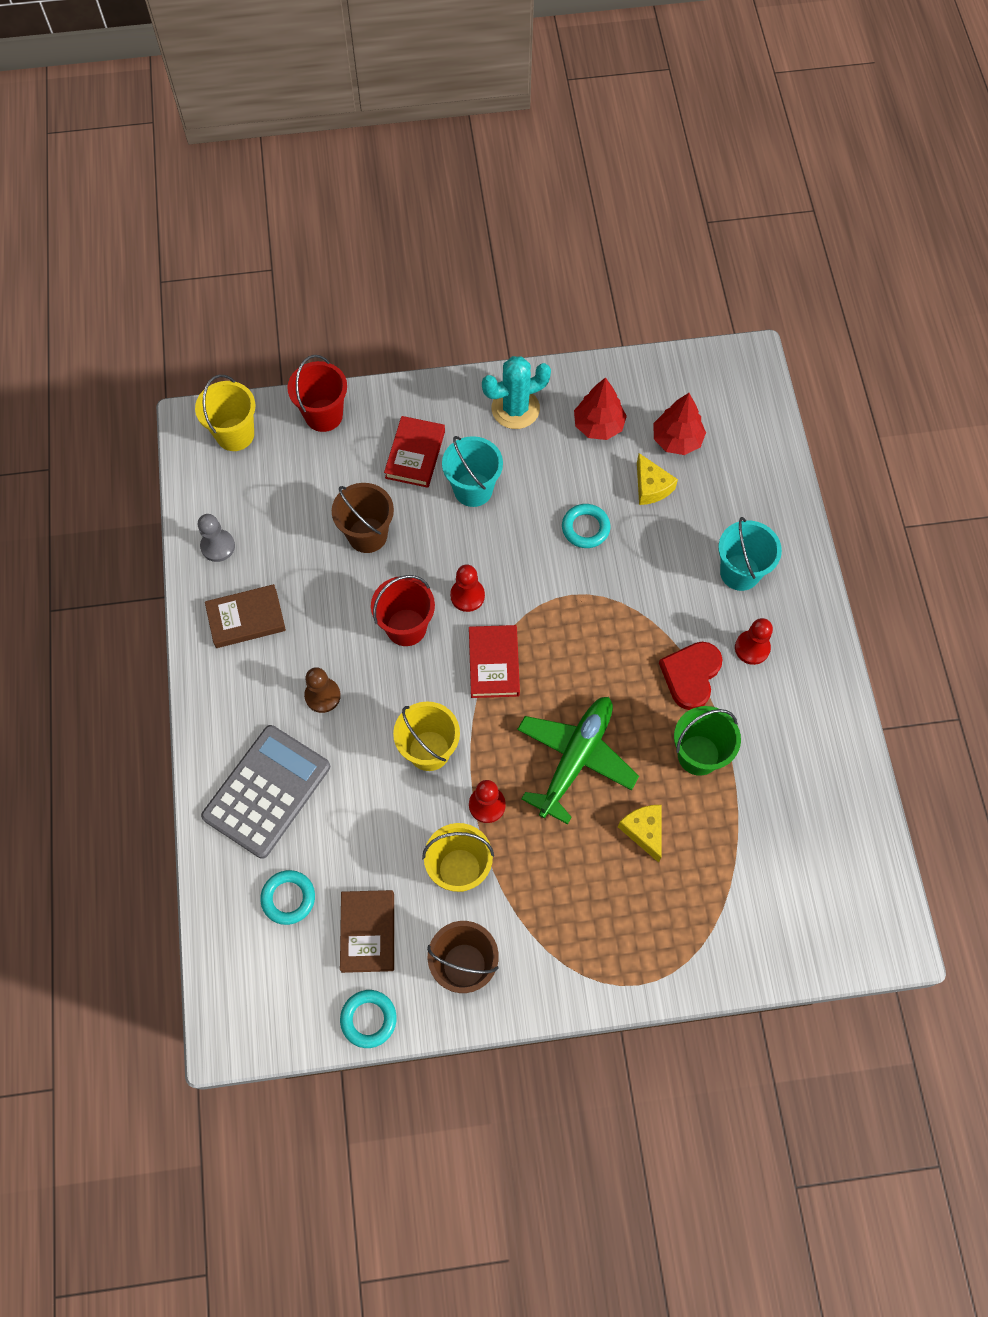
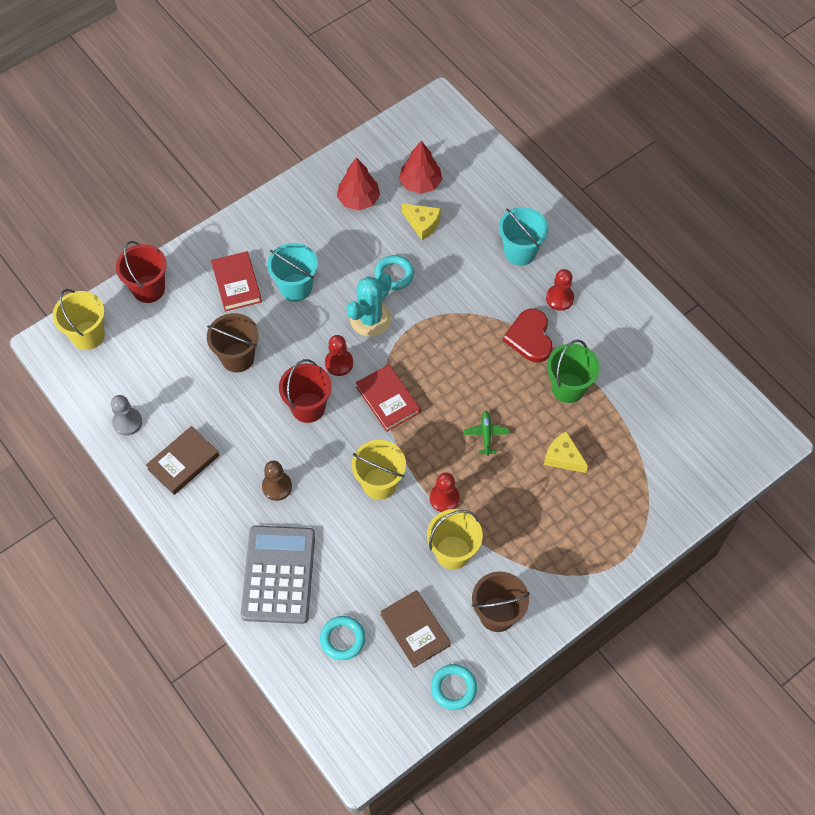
camera: 30 degrees left, 5 degrees down
(515, 409) = (291, 216): turquoise cactus -> turquoise cactus (370, 319)
(575, 759) = (486, 434): green plane -> green plane, size x0.44

